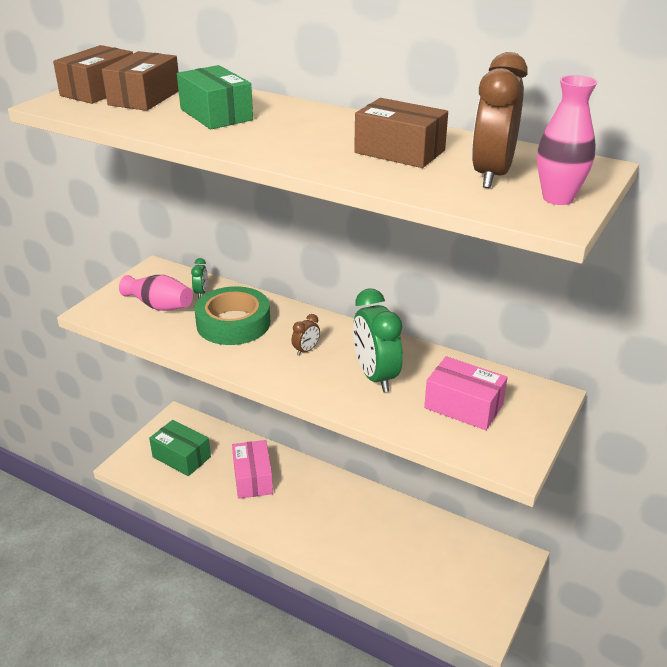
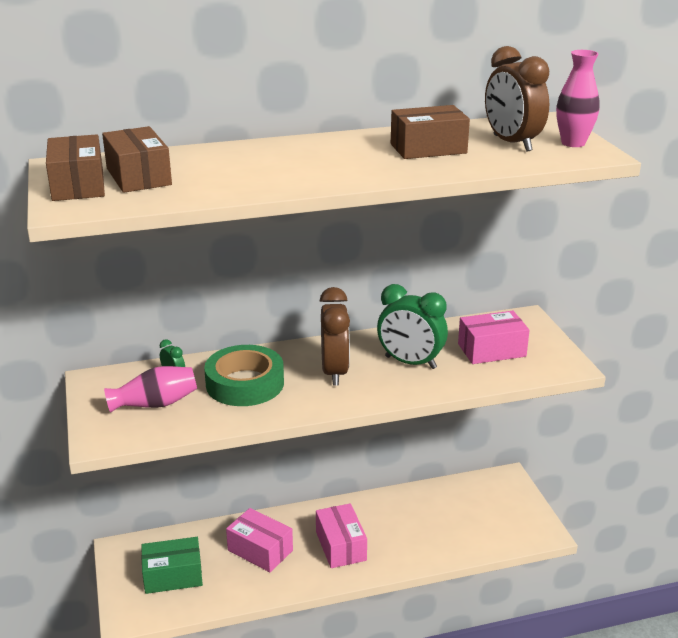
camera: 45 degrees left, 5 degrees down
(216, 114) = (237, 168): green box -> none
(306, 350) = (334, 372): brown clock -> brown clock, size x2.21
(308, 515) = (340, 546): none -> pink box

